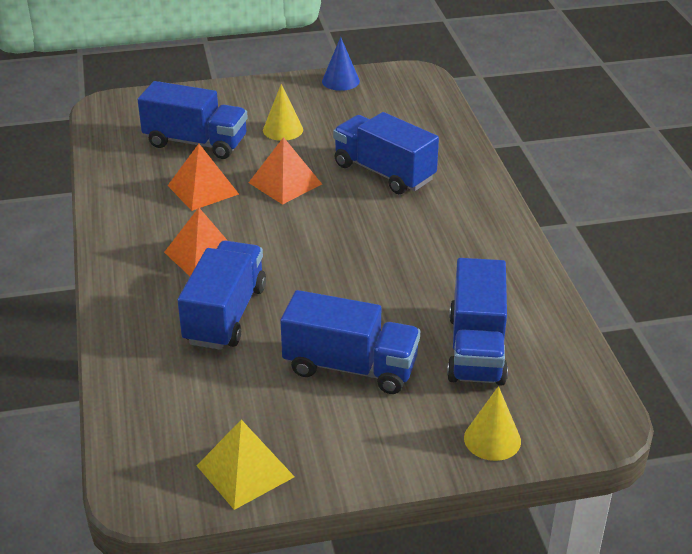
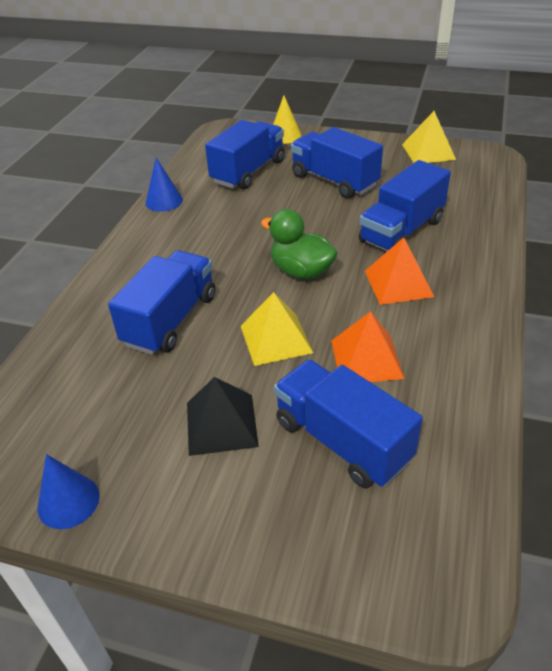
camera: 150 degrees left, 5 degrees up
(283, 130) = (221, 424): yellow cone -> black pyramid
(285, 183) = (276, 339): orange pyramid -> yellow pyramid
(305, 240) = (301, 271): none -> green duck
(384, 172) = (170, 320): blue truck -> blue truck turned 135 degrees counterclockwise
(529, 275) = (164, 201): none -> blue cone

